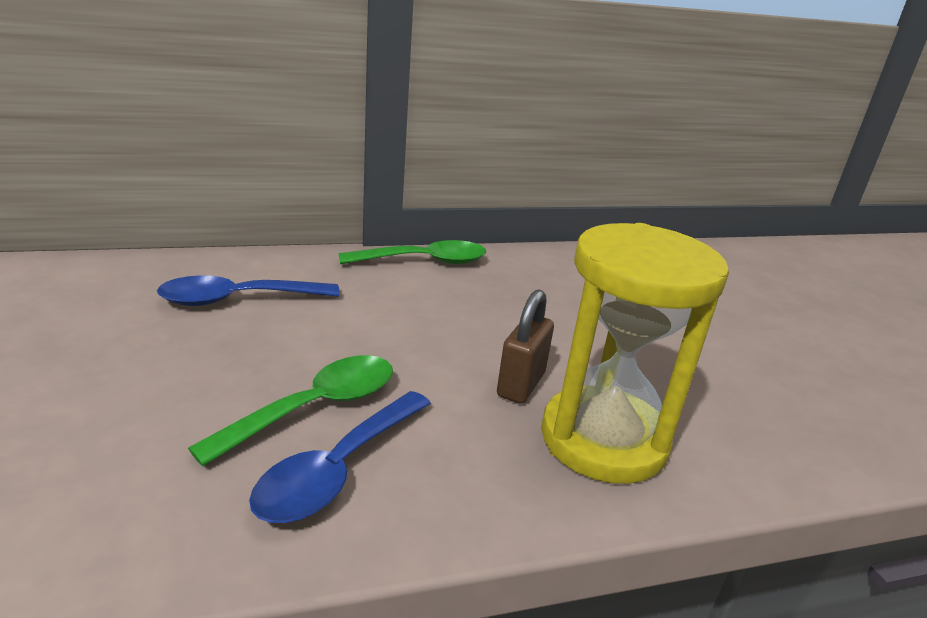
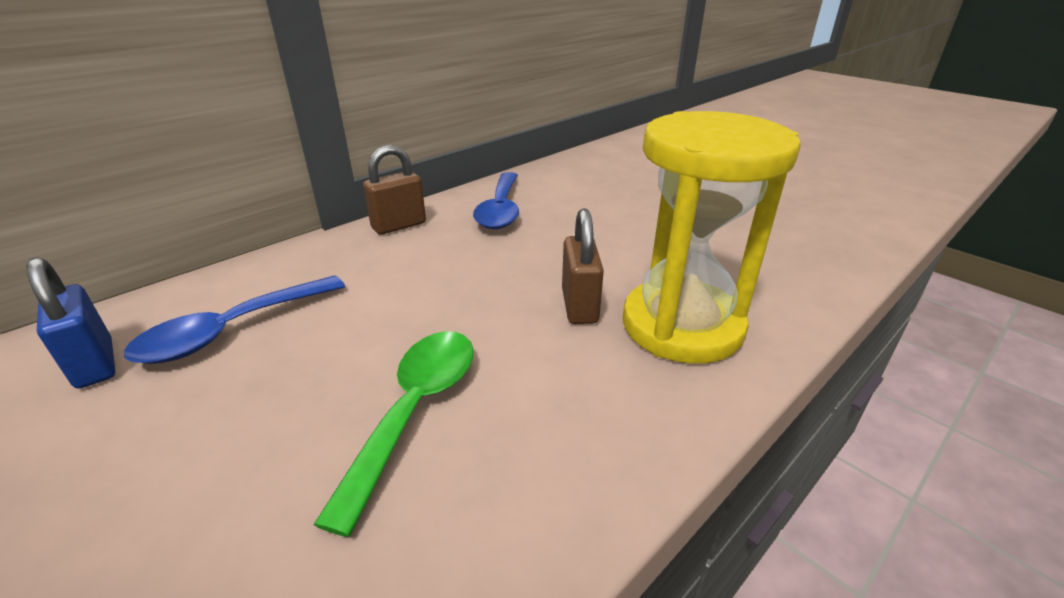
camera: 25 degrees left, 5 degrees up
(141, 290) = (95, 364): none -> blue padlock
(337, 470) = (493, 464): blue spoon -> blue spoon (500, 210)
(424, 261) = (399, 225): green spoon -> brown padlock

